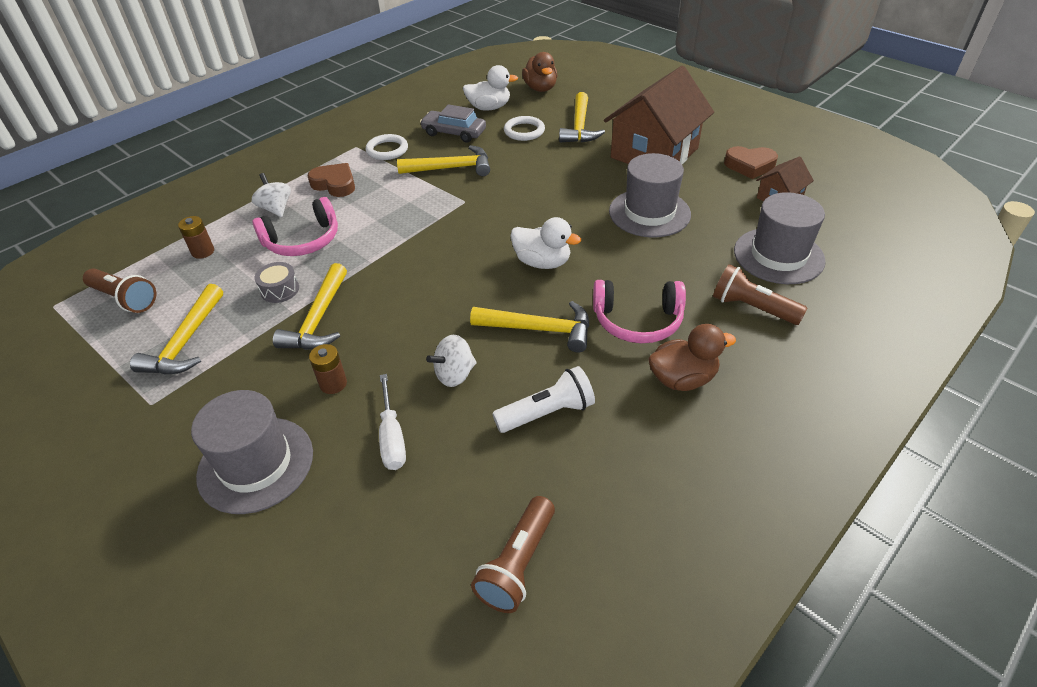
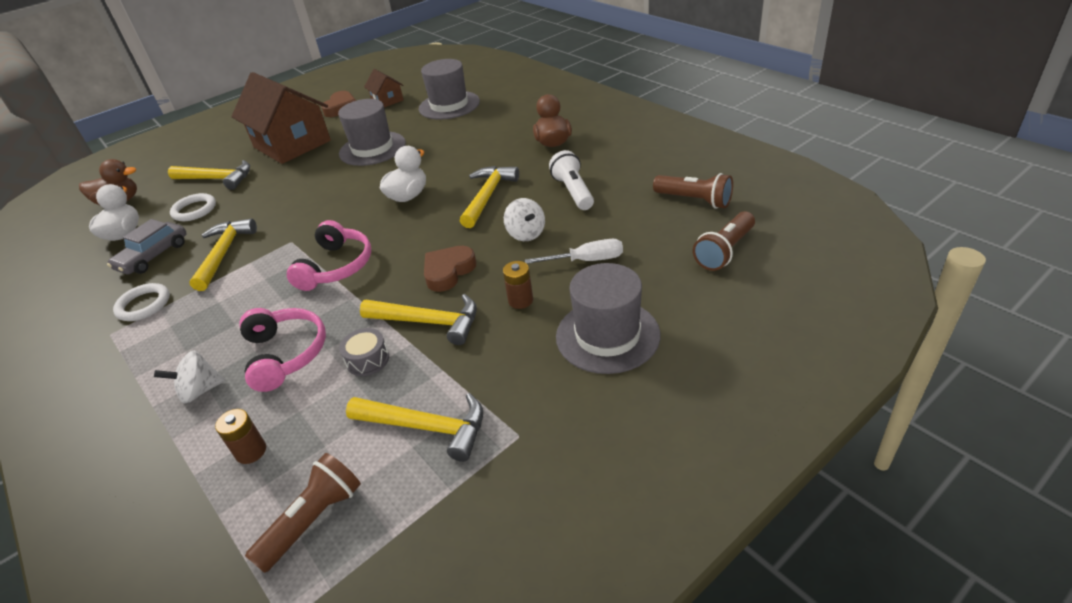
camera: 80 degrees left, 5 degrees down
(335, 184) = (184, 342): brown heart -> brown heart (448, 272)
(637, 321) = (493, 156): pink headphones -> pink headphones (336, 266)
(752, 308) = (496, 117): brown flashlight -> brown flashlight (724, 251)

